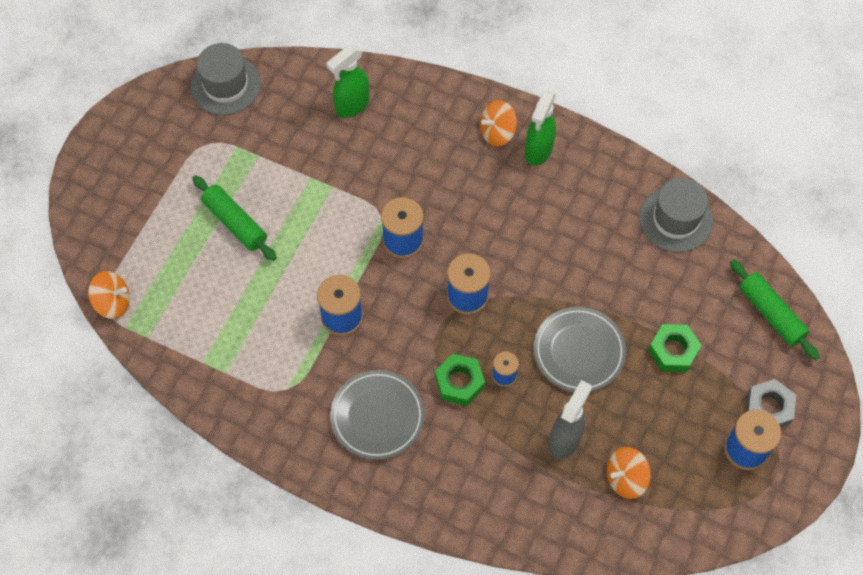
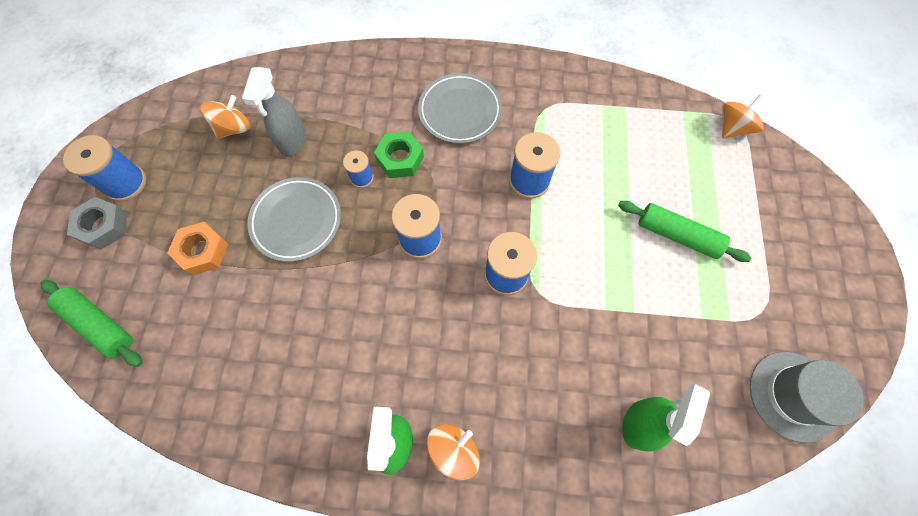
camera: 160 degrees right, 5 degrees up
(113, 303) = (732, 128): orange spinning top -> orange spinning top turned 150 degrees clockwise
(673, 351) = (202, 251): green nut -> orange nut
(676, 219) = (214, 405): grey hat -> none

